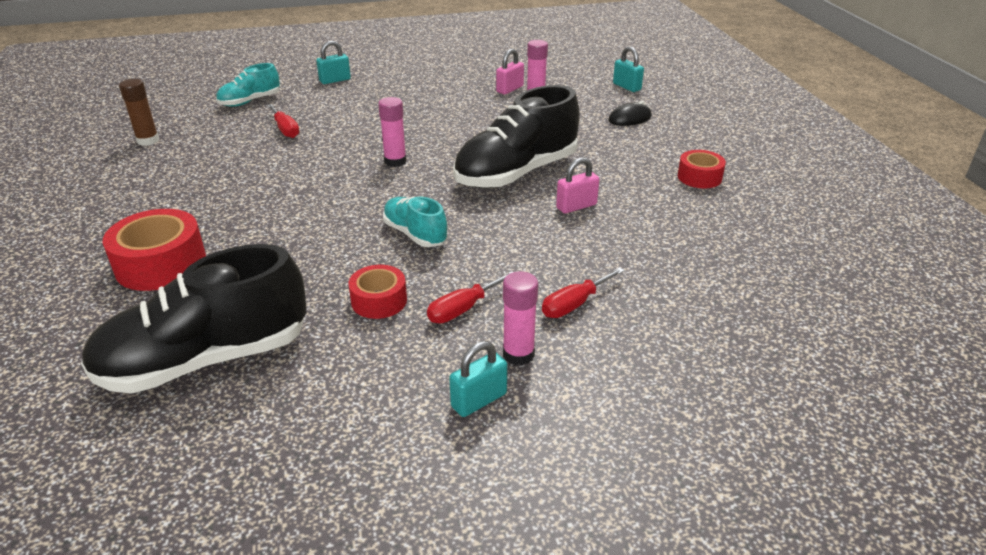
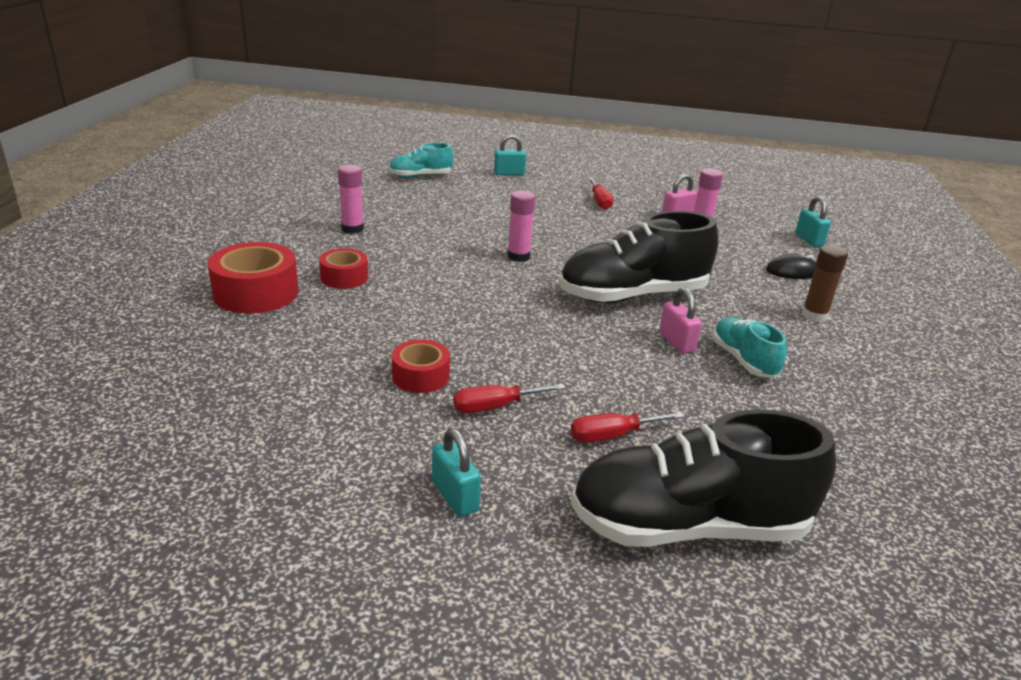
camera: 20 degrees right, 5 degrees down
(148, 140) = (314, 190): brown glue stick -> brown glue stick (814, 315)
(206, 360) = (238, 382): black shoe -> black shoe (688, 526)
(285, 130) = (436, 206): red screwdriver -> red screwdriver (599, 202)
(415, 234) = (494, 326): turquoise shoe -> turquoise shoe (743, 360)
(479, 400) = (455, 496): turquoise padlock -> turquoise padlock turned 75 degrees clockwise
(518, 354) = (523, 466): pink glue stick -> pink glue stick (352, 229)
(576, 206) = (676, 342): pink padlock -> pink padlock turned 75 degrees clockwise
(699, 177) = (837, 348): red tape -> red tape (344, 277)

